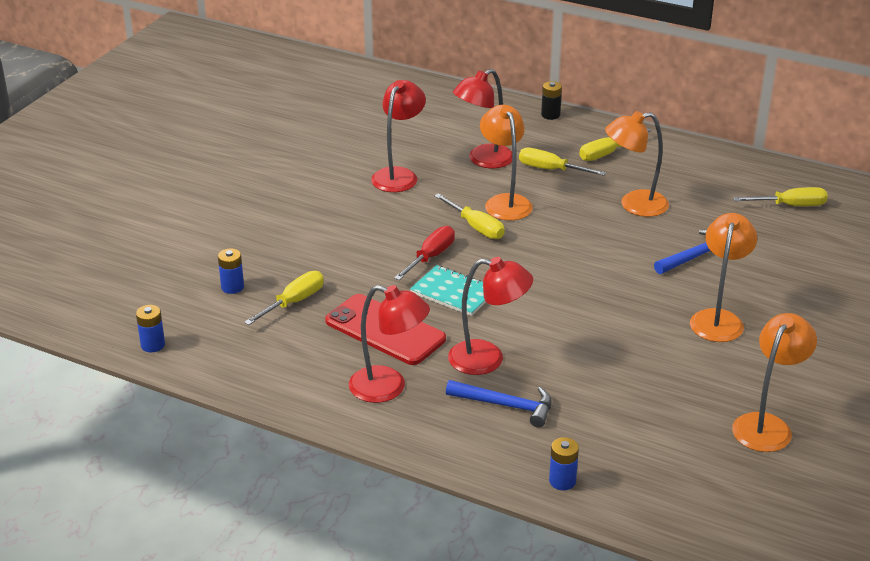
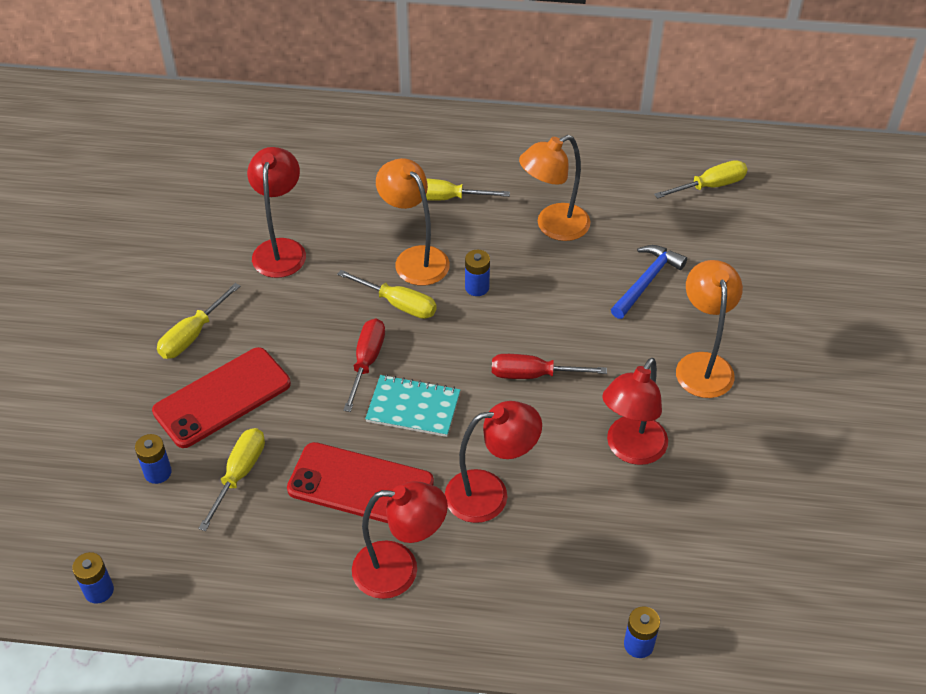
camera: 20 degrees left, 15 degrees up
(305, 254) = (222, 397): none -> red phone
(483, 160) = (366, 203): red lamp -> red lamp (630, 450)
(506, 406) = (536, 556): blue hammer -> none
(547, 230) = (477, 287): none -> blue battery
(550, 115) = (412, 118): black battery -> none
(564, 294) = (532, 375): none -> red screwdriver
(606, 153) = (494, 160): yellow screwdriver -> yellow screwdriver (192, 335)
(767, 425) = (808, 498): orange lamp -> none

